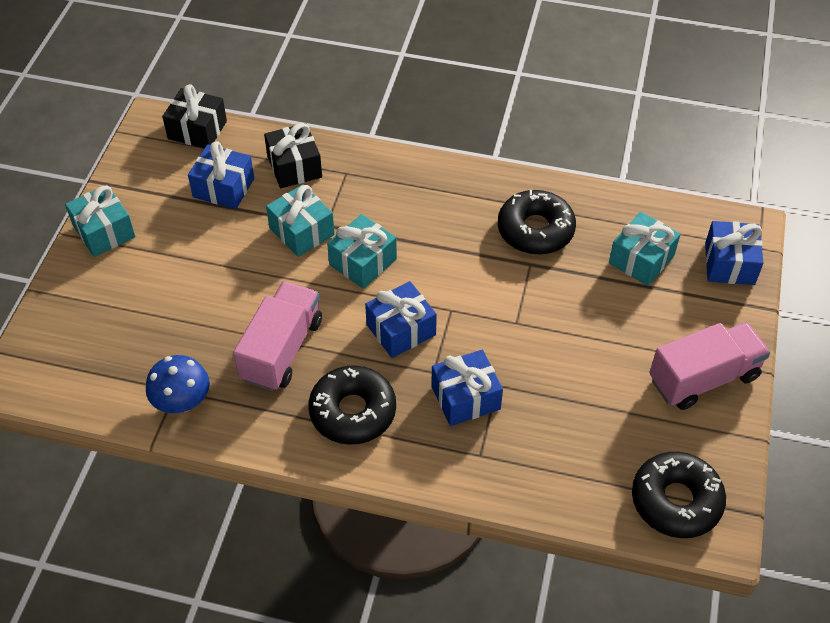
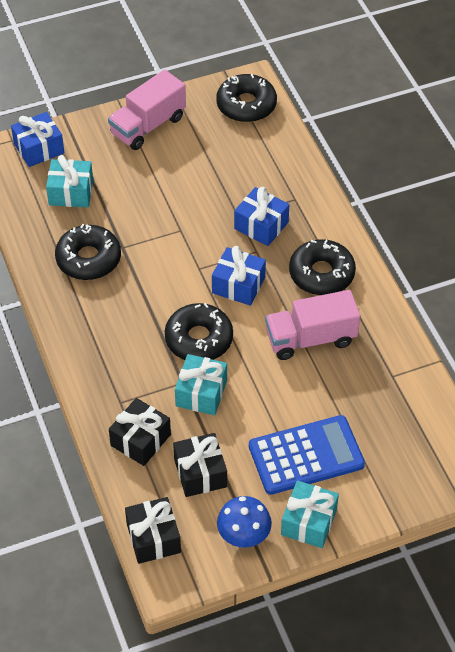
camera: 125 degrees left, 0 degrees up
(164, 268) = (306, 455): none -> blue calculator
(182, 401) = (396, 366): blue mushroom -> blue mushroom (244, 535)
(223, 188) = (200, 473): blue gift -> black gift
(363, 262) = (199, 339): turquoise gift -> black donut
(703, 378) = (148, 126): pink truck -> pink truck turned 75 degrees counterclockwise

